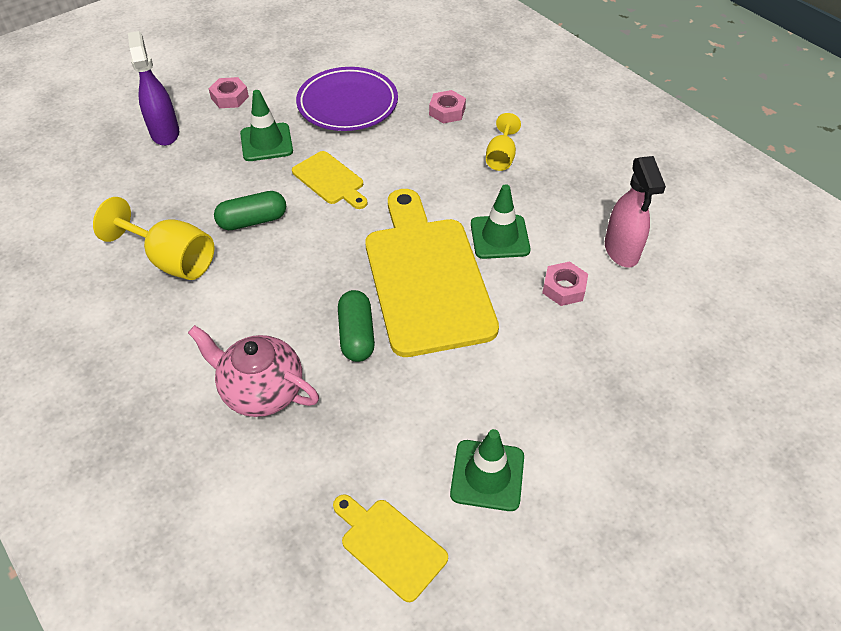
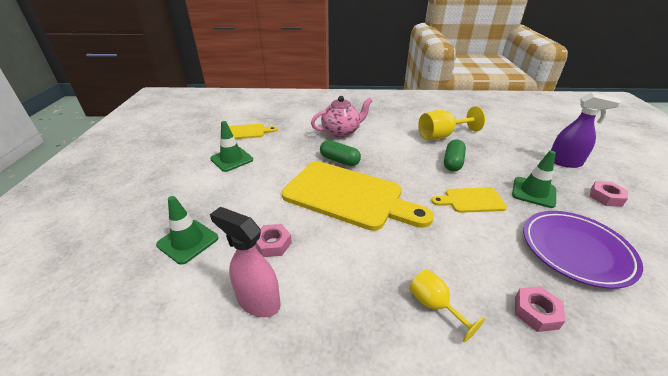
camera: 130 degrees right, 15 degrees down
(500, 237) = (346, 243): green traffic cone -> green traffic cone (188, 241)

